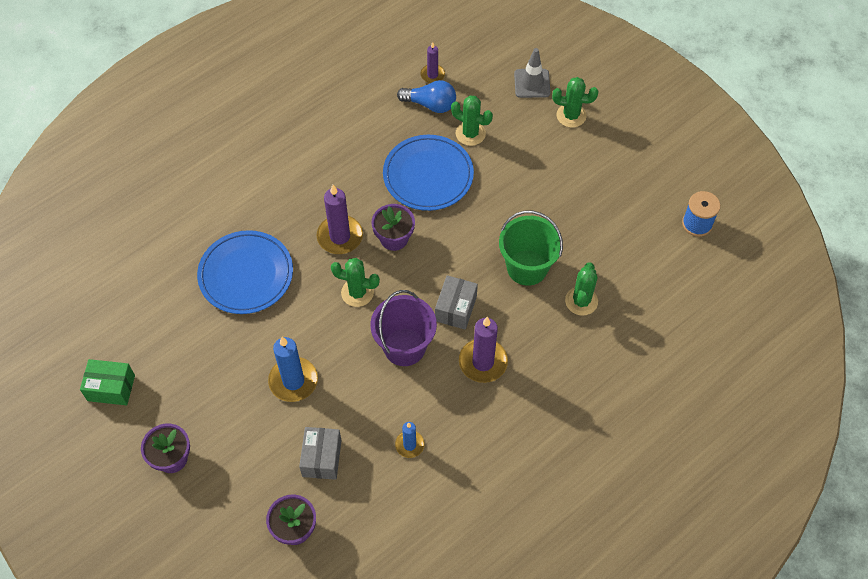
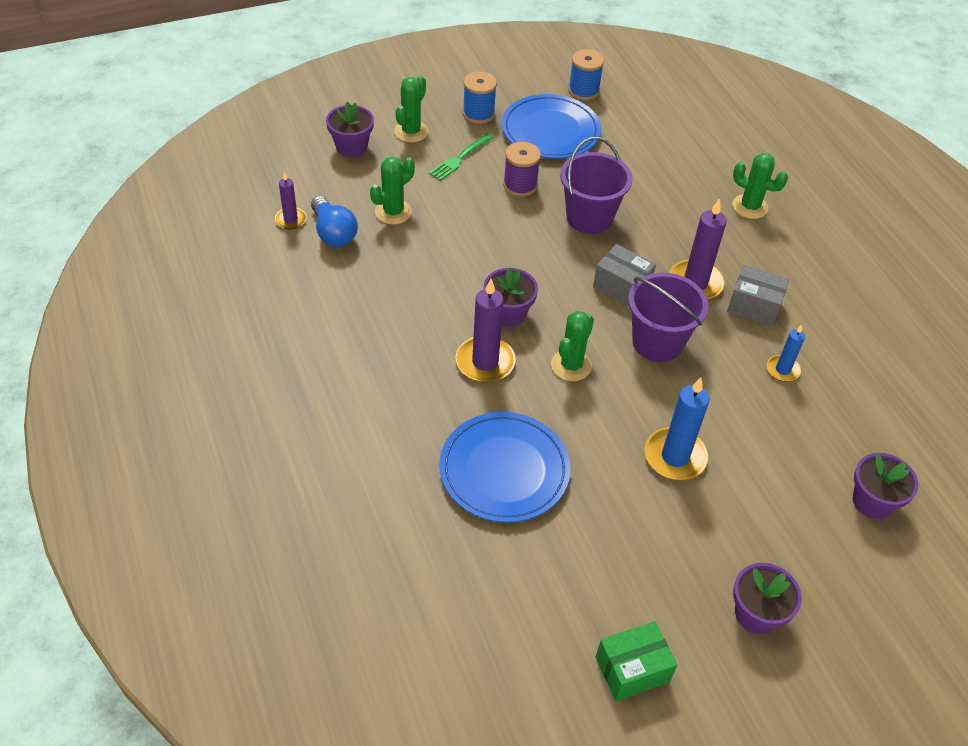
camera: 75 degrees left, 10 degrees down
(111, 388) = (632, 669): green box -> green box turned 45 degrees clockwise
(322, 458) = (785, 453): grey box -> grey box (754, 306)
(428, 175) = (433, 262): blue plate -> blue plate (550, 131)
(430, 104) = (333, 233): blue light bulb -> blue light bulb turned 120 degrees clockwise
(527, 267) = (589, 217): green bucket -> purple bucket
(532, 83) = (351, 147): grey traffic cone -> purple flower pot
(543, 208) = (520, 185): none -> purple spool
(555, 158) = (460, 158): none -> green fork
(581, 301) = (644, 191): green cactus -> green cactus (750, 207)
(620, 154) = (478, 113): none -> blue spool

